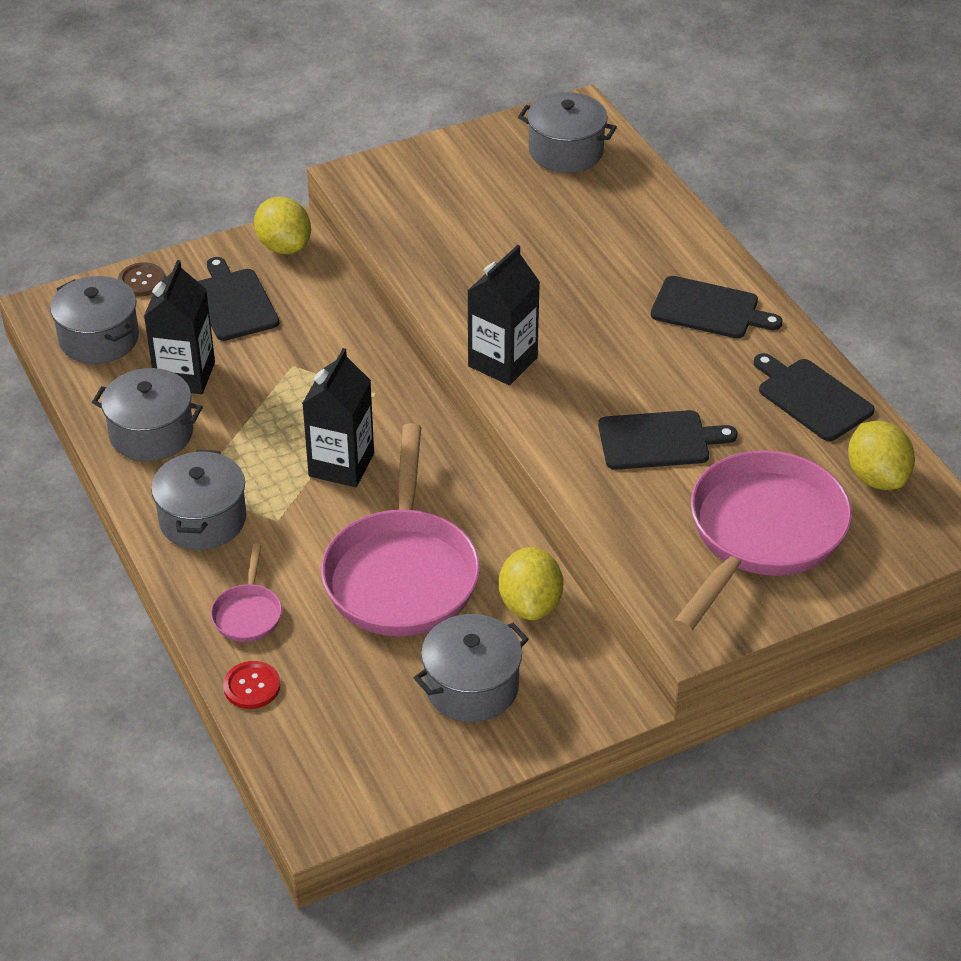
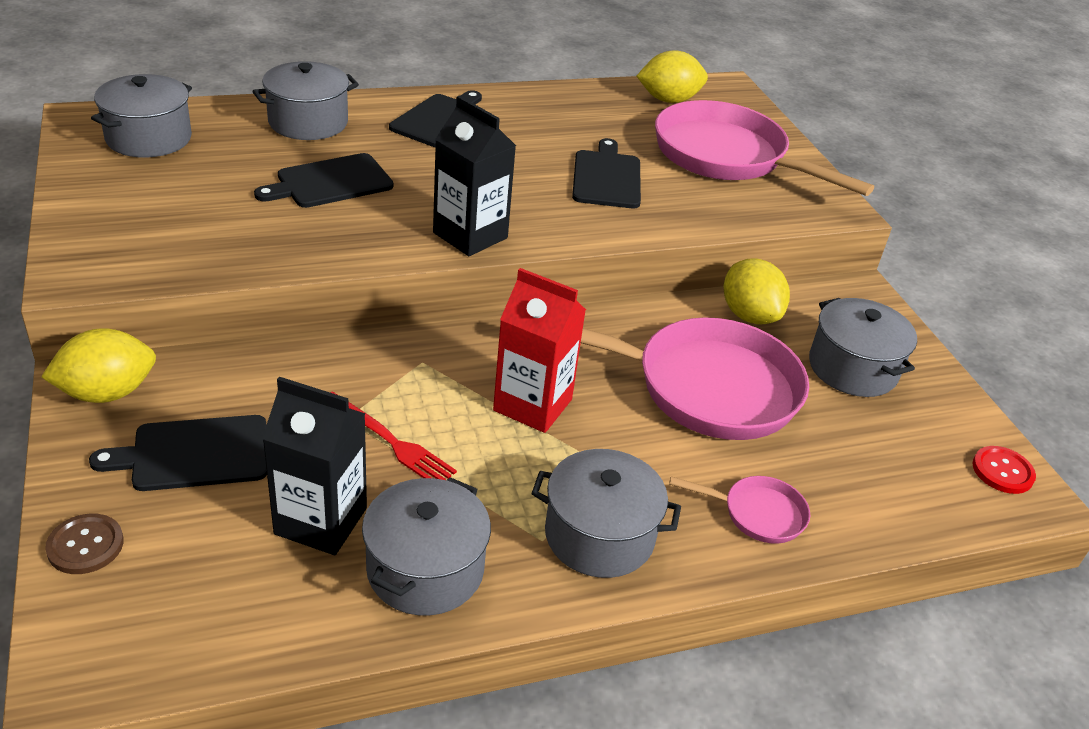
camera: 85 degrees left, 5 degrees down
(99, 339) = (193, 610): grey pot -> grey pot (308, 122)
(252, 686) = (866, 525): red button -> red button (1002, 471)
(274, 393) = (390, 441): none -> red fork
(341, 465) = (532, 405): black carton -> red carton
(530, 604) = (749, 315): yellow lemon -> yellow lemon turned 60 degrees clockwise
(812, 398) = (571, 103): black cutting board -> black cutting board (330, 182)

